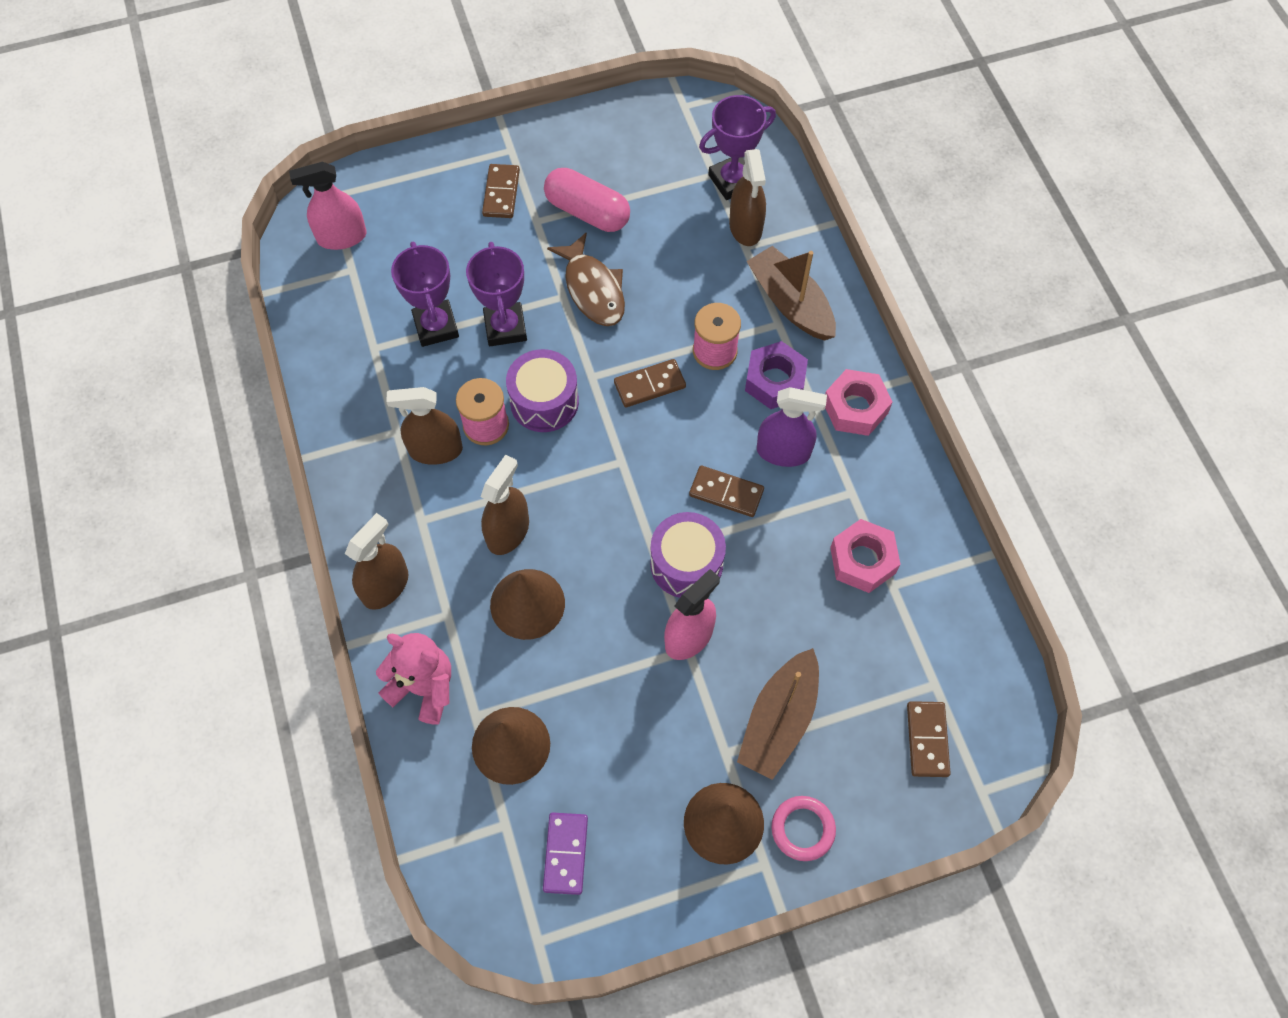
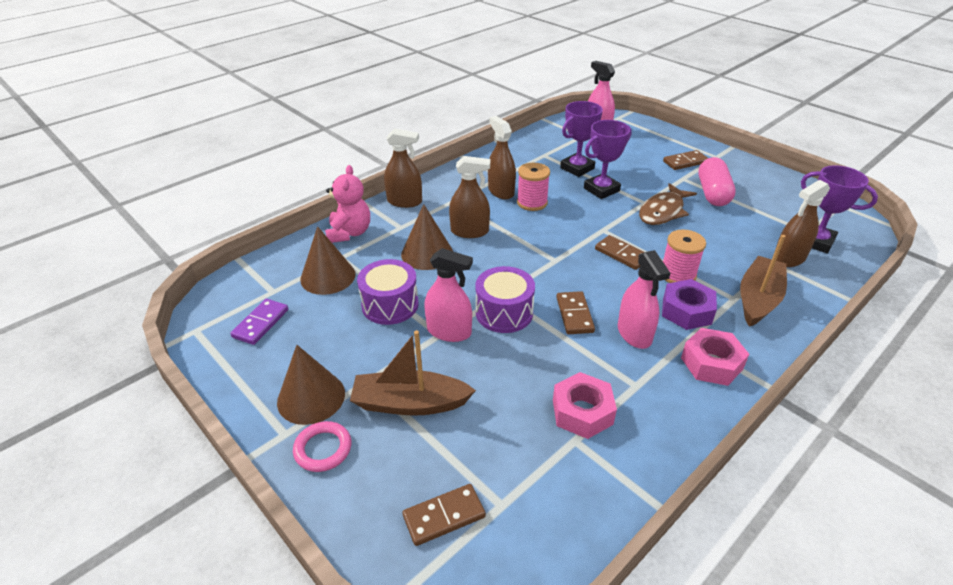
camera: 65 degrees right, 25 degrees down
(544, 401) = (567, 218): purple drum -> purple drum (390, 305)
(566, 854) = (261, 323): purple domino -> purple domino turned 45 degrees counterclockwise
(783, 452) = (634, 334): purple spray bottle -> pink spray bottle

